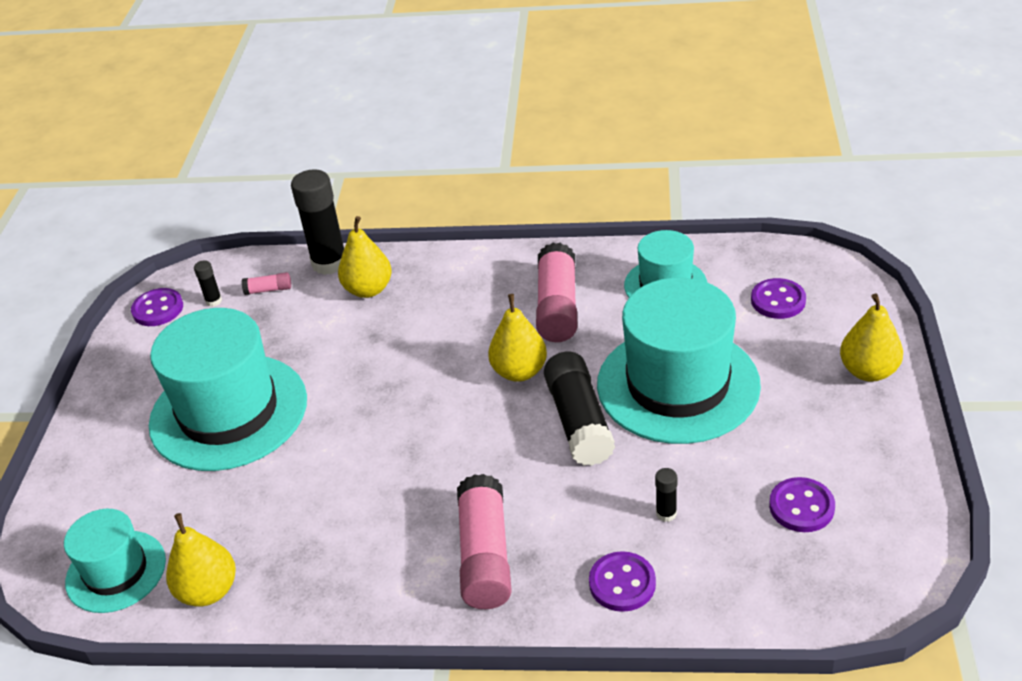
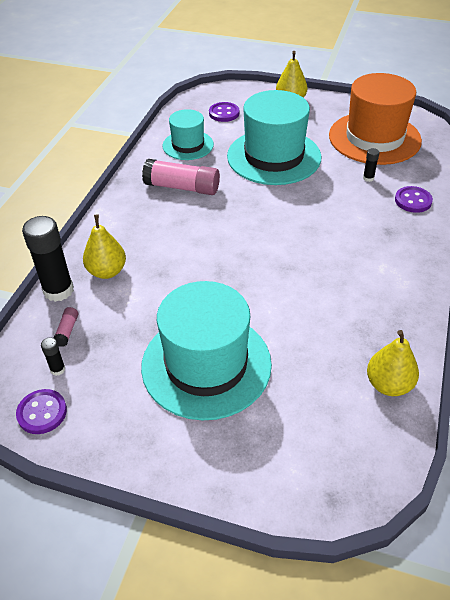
camera: 80 degrees left, 5 degrees up
(116, 571) = (359, 445): turquoise hat -> none
(485, 555) = (383, 247): pink glue stick -> none
(519, 371) = (234, 211): yellow pear -> none
(579, 421) = (288, 195): black glue stick -> none
(801, 507) = (374, 138): purple button -> orange hat

